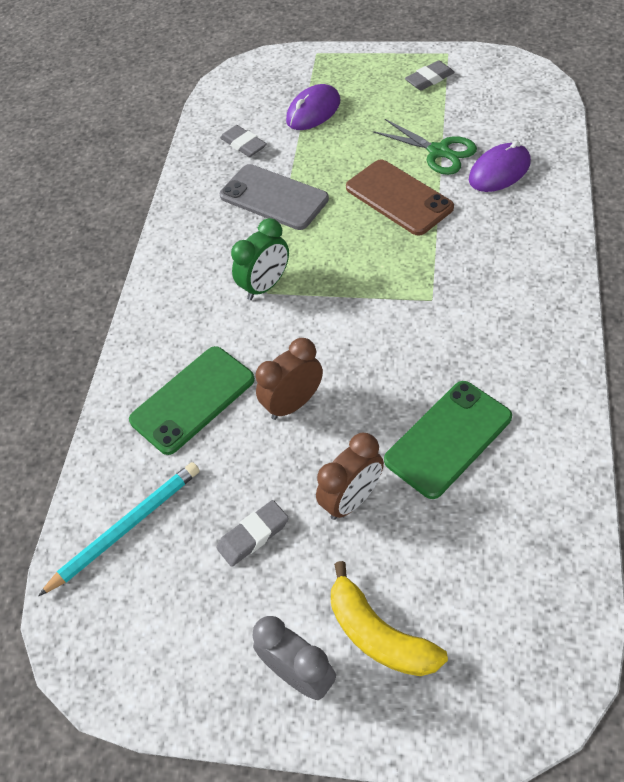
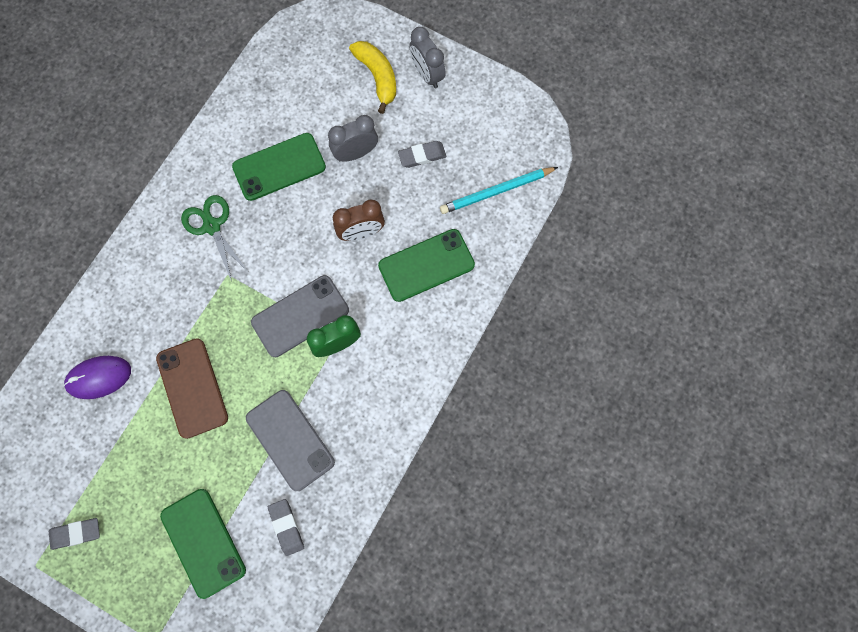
camera: 165 degrees left, 20 degrees up
(313, 111) = (203, 542): purple mouse -> green phone
(321, 294) = (300, 316): none -> grey phone
(352, 500) = (355, 153): brown clock -> grey clock
(439, 152) = (129, 426): green scissors -> green scissors (212, 226)

